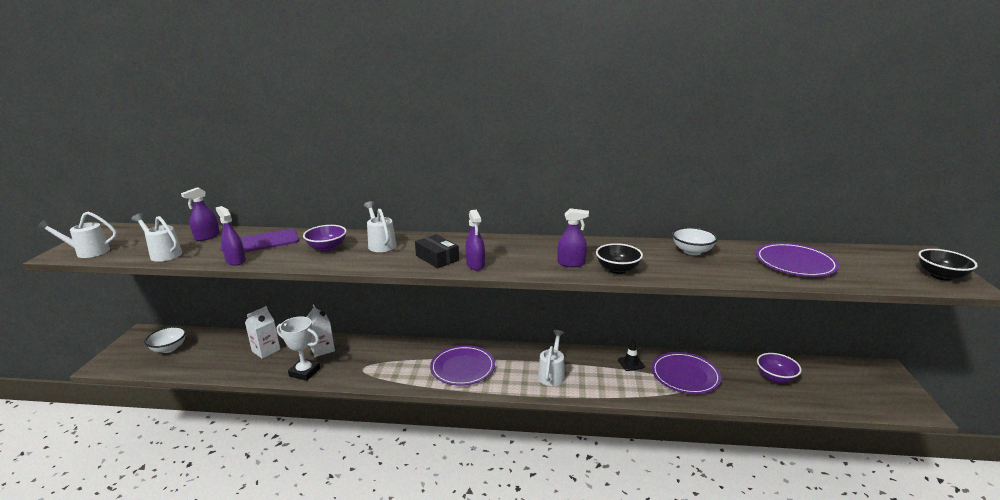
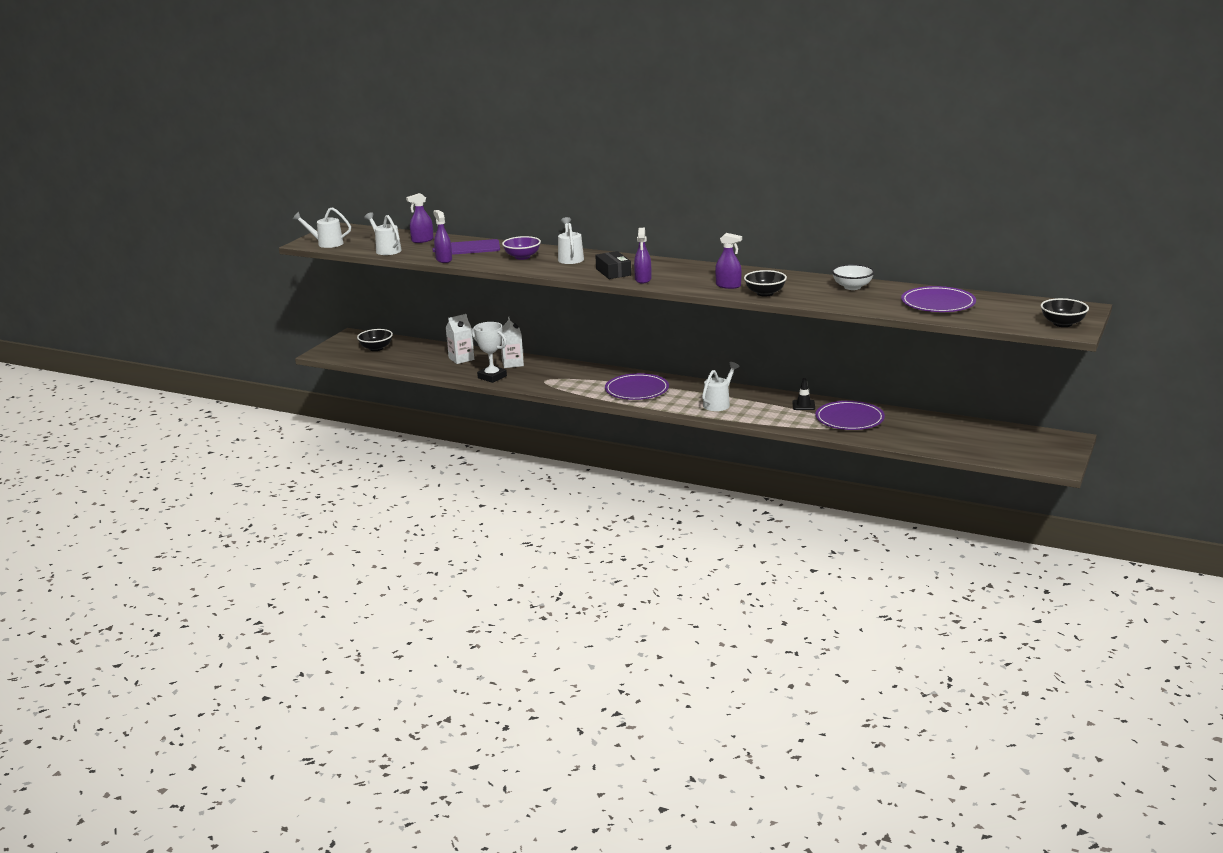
camera: 20 degrees right, 0 degrees up
(169, 348) = (376, 348): white bowl -> black bowl
(775, 378) = (940, 431): purple bowl -> none

